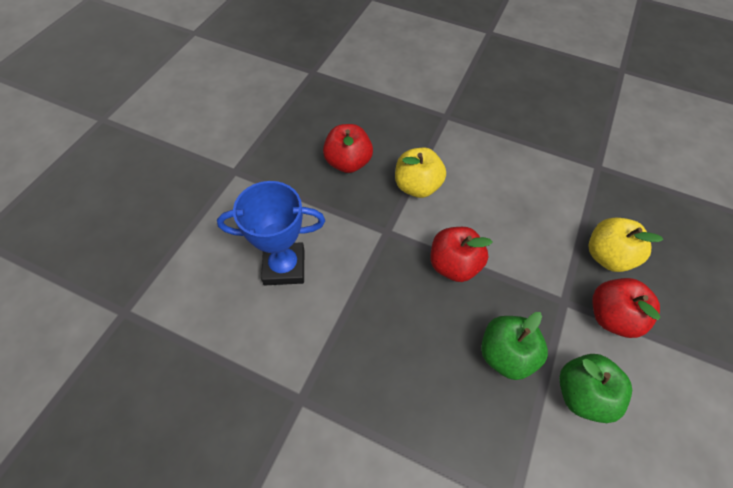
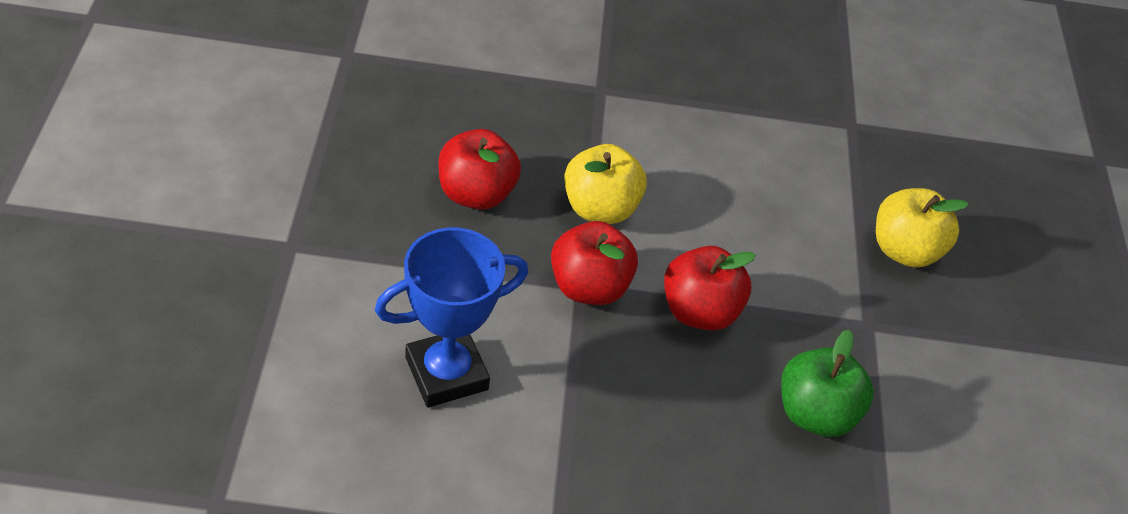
camera: 25 degrees left, 10 degrees down
(582, 394) = (930, 437): green apple -> none
(611, 317) = (935, 330): red apple -> red apple (589, 287)

